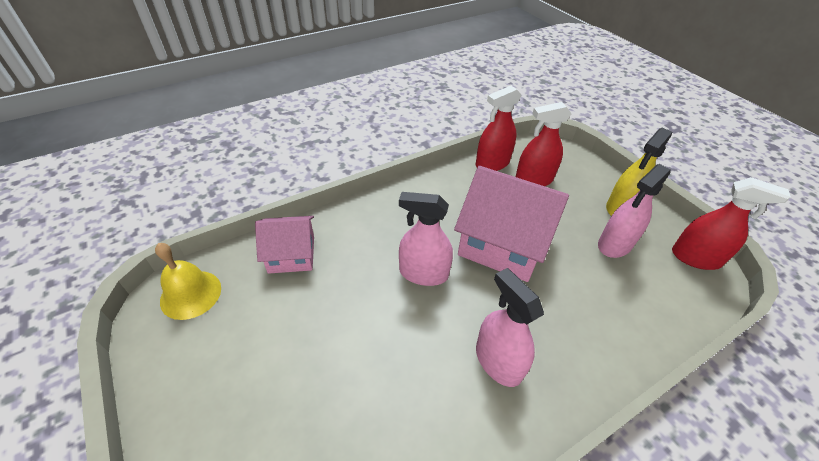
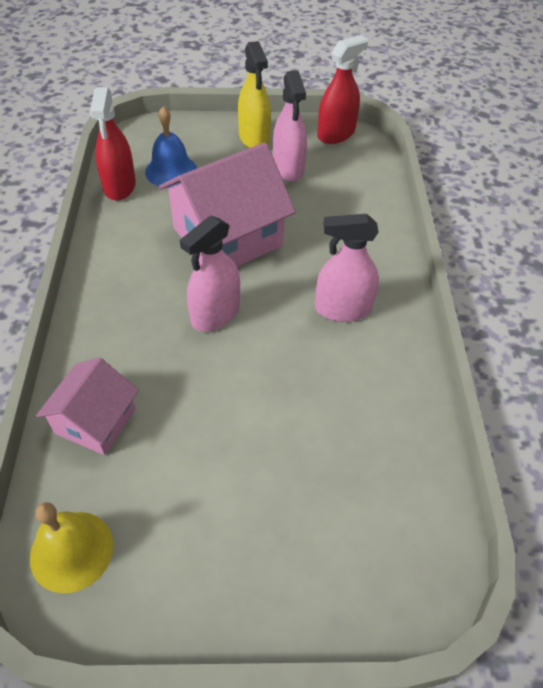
camera: 60 degrees left, 5 degrees up
(533, 180) = (171, 171): red spray bottle -> blue bell

